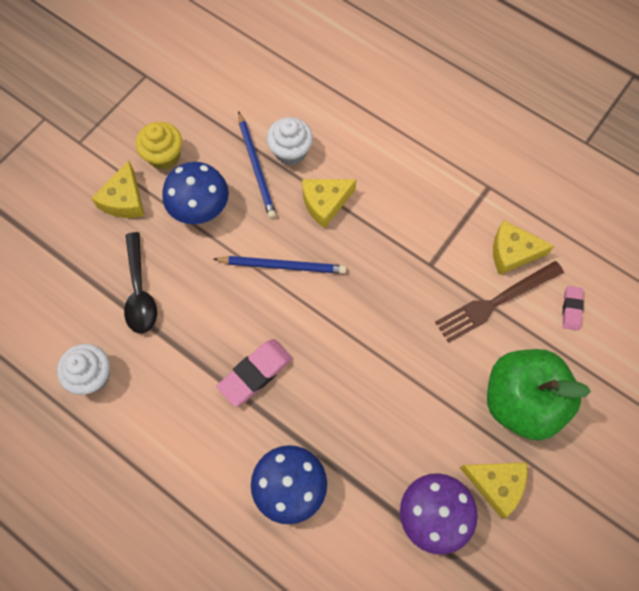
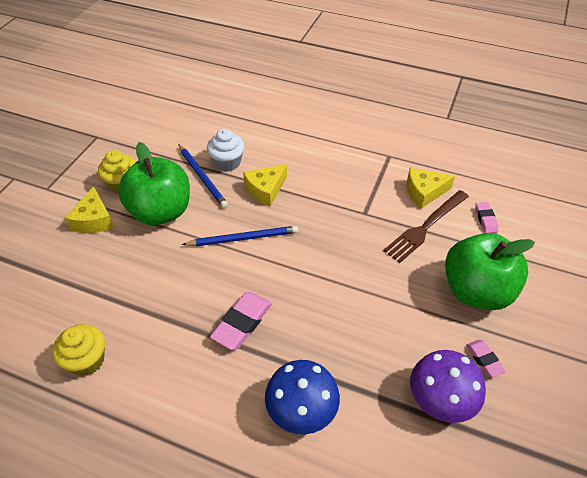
camera: 15 degrees left, 20 degrees down
(92, 375) = (87, 360): white cupcake -> yellow cupcake
(140, 291) = (121, 283): black spoon -> none
(199, 206) = (161, 212): blue mushroom -> green apple
(496, 484) = (484, 360): yellow cheese -> pink eraser

